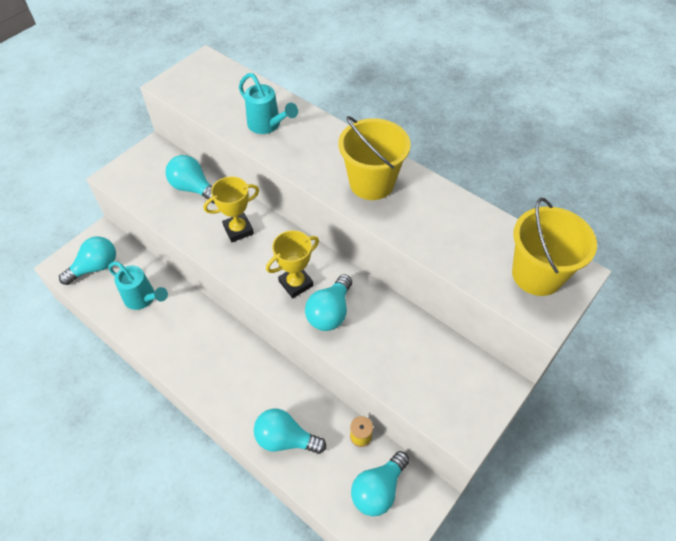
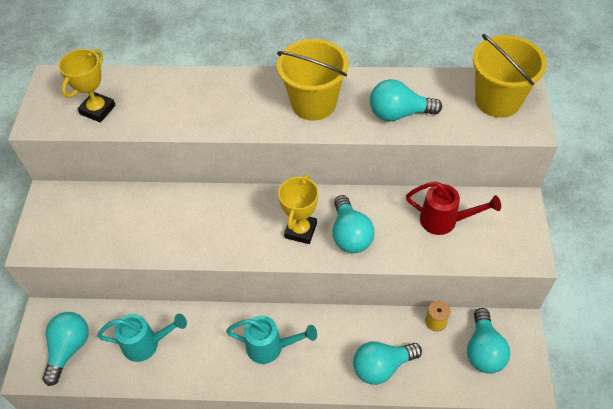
camera: 35 degrees left, 0 degrees up
(193, 188) = (128, 208): turquoise light bulb -> turquoise light bulb (399, 113)
(238, 230) = (207, 218): yellow trophy -> yellow trophy (98, 110)
(268, 126) = (176, 106): turquoise watering can -> turquoise watering can (271, 347)
(418, 354) = (445, 221): none -> red watering can

